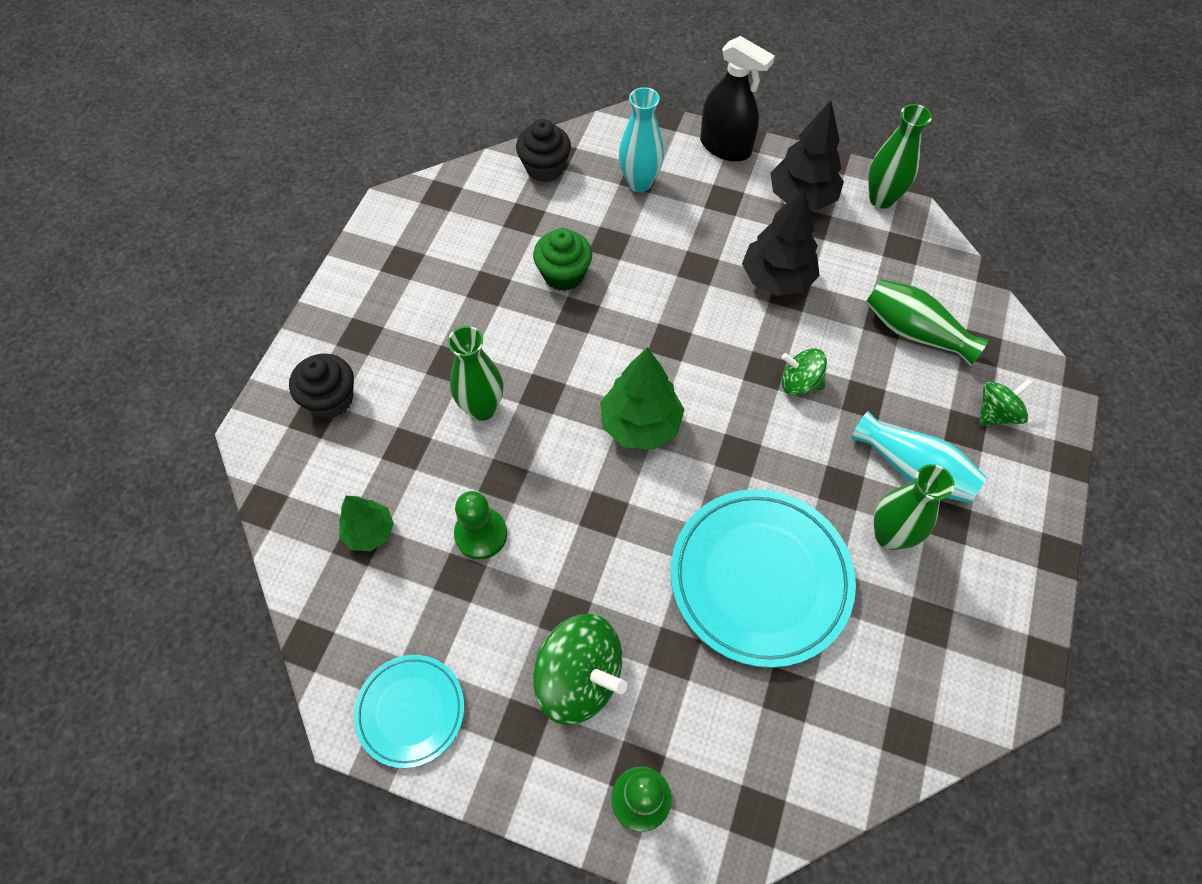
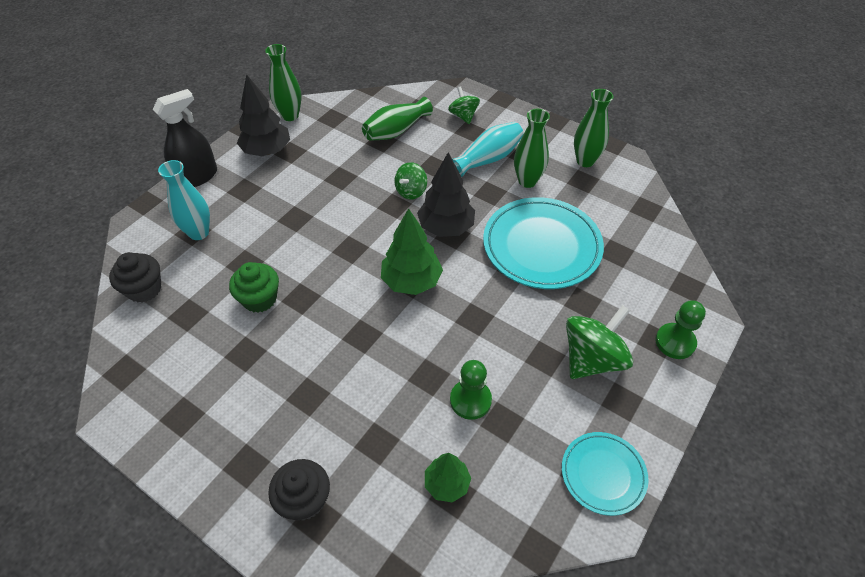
camera: 75 degrees left, 10 degrees down
(482, 408) = (360, 379): green vase -> green vase (585, 161)
(777, 279) = (326, 180): black tree -> black tree (446, 227)

